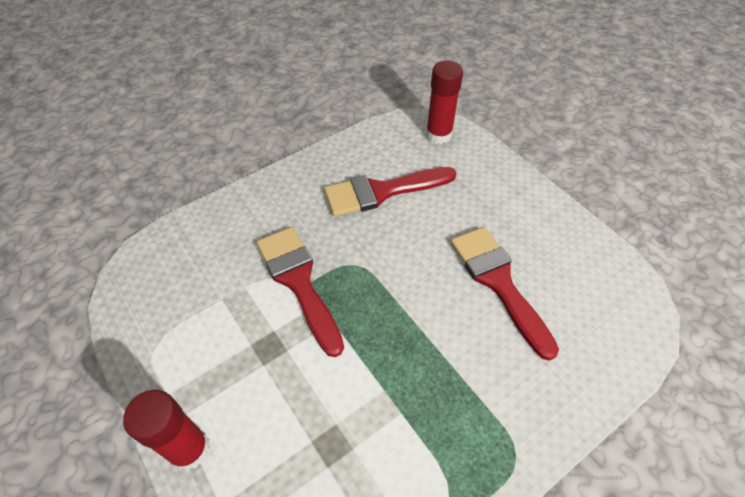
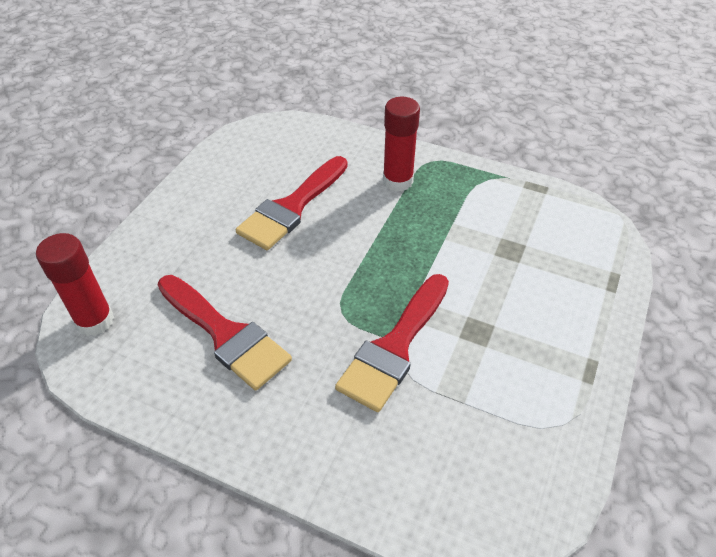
camera: 120 degrees left, 5 degrees down
(189, 449) = (597, 333): red glue stick -> red glue stick (397, 181)

